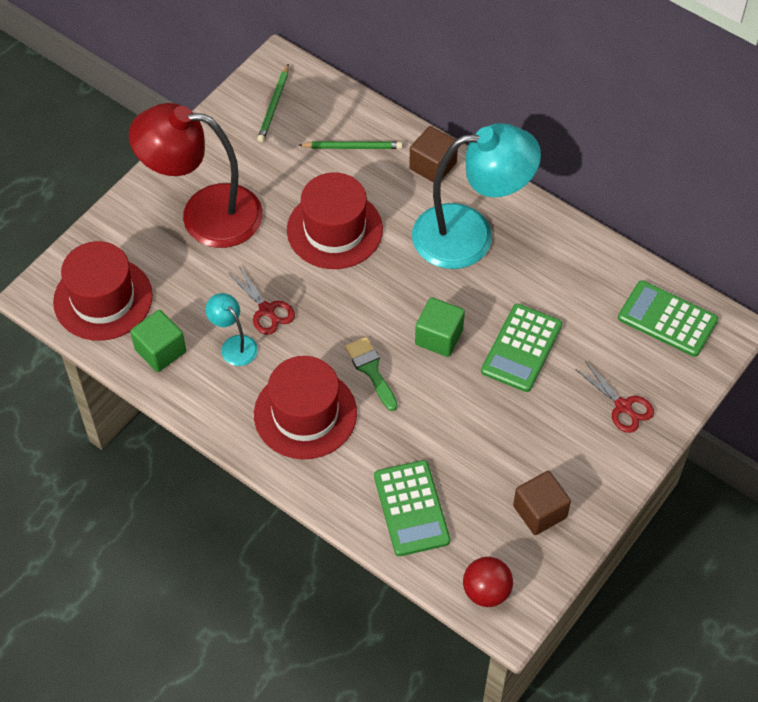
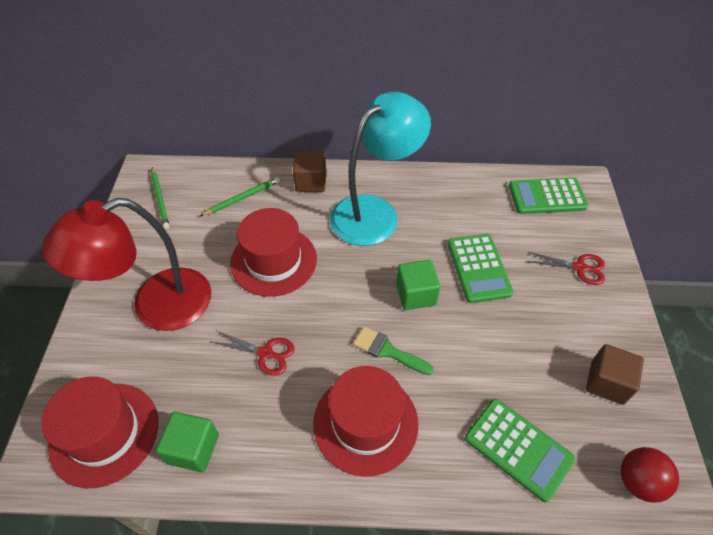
camera: 35 degrees left, 5 degrees down
(234, 345) = (259, 400): turquoise lamp -> none

